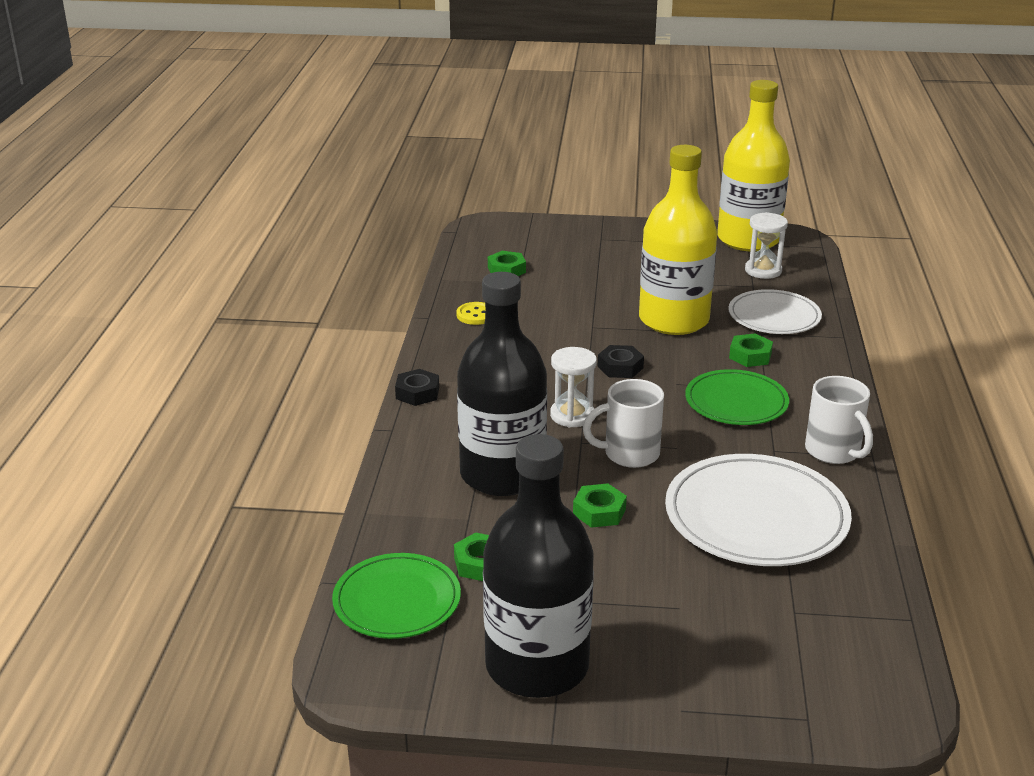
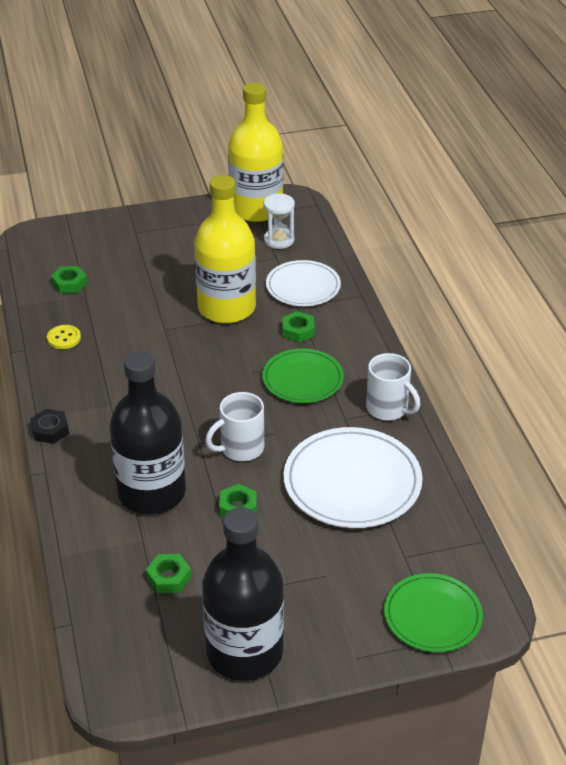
camera: 20 degrees left, 10 degrees up
(397, 600) = (120, 627): green plate -> green plate (432, 616)
(572, 415) = (183, 422): white hourglass -> none
(620, 367) = (202, 366): black nut -> none

